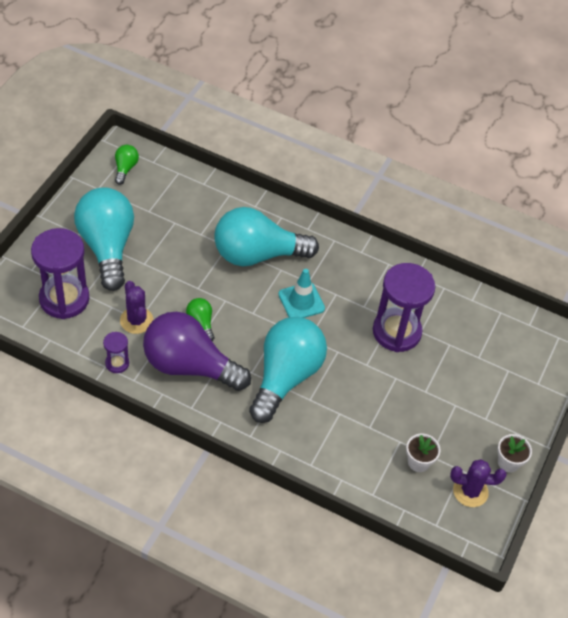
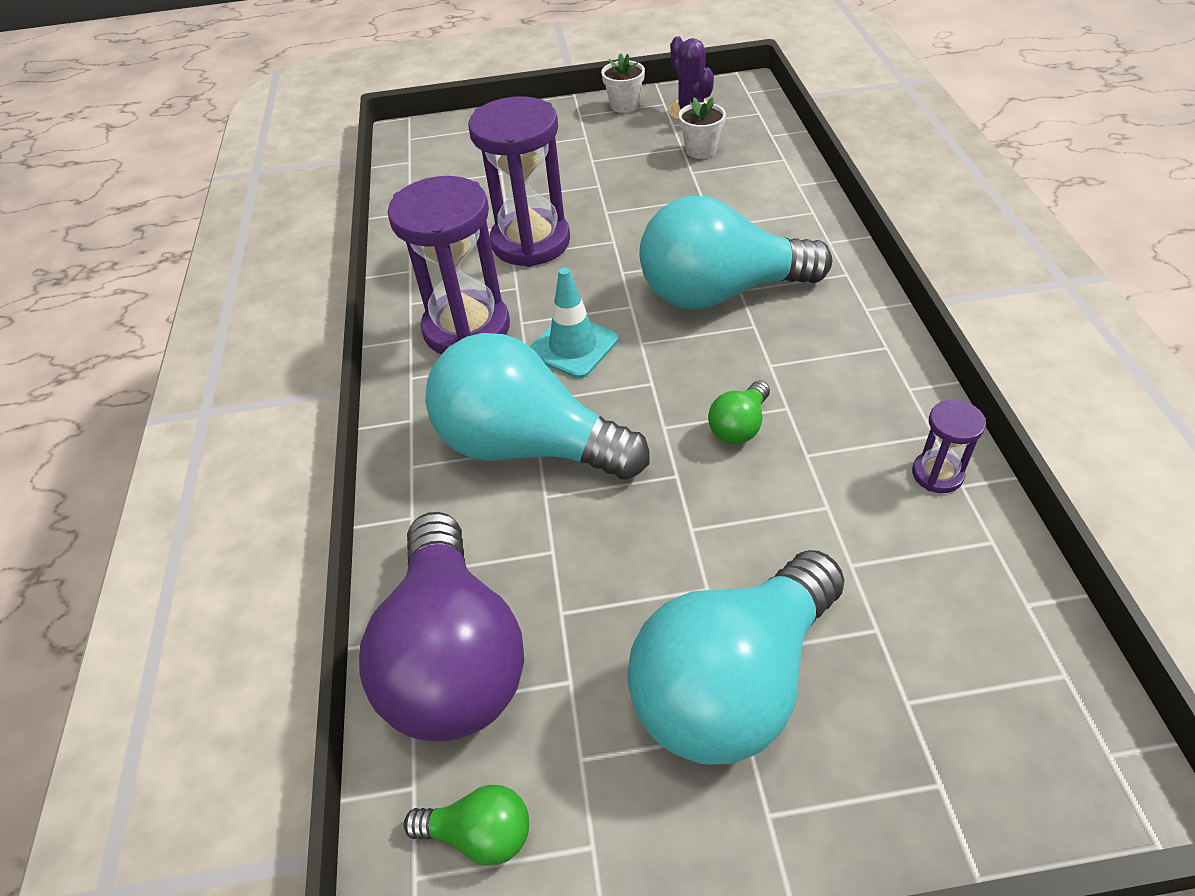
camera: 115 degrees left, 5 degrees down
(64, 299) = (927, 655): purple hourglass -> purple hourglass (467, 328)
(125, 168) = (480, 834): green light bulb -> green light bulb turned 150 degrees counterclockwise
(136, 320) = (833, 508): purple cactus -> none
(189, 366) = (828, 390): purple light bulb -> purple light bulb (453, 657)
(257, 254) = (527, 446): turquoise light bulb -> turquoise light bulb turned 150 degrees clockwise

